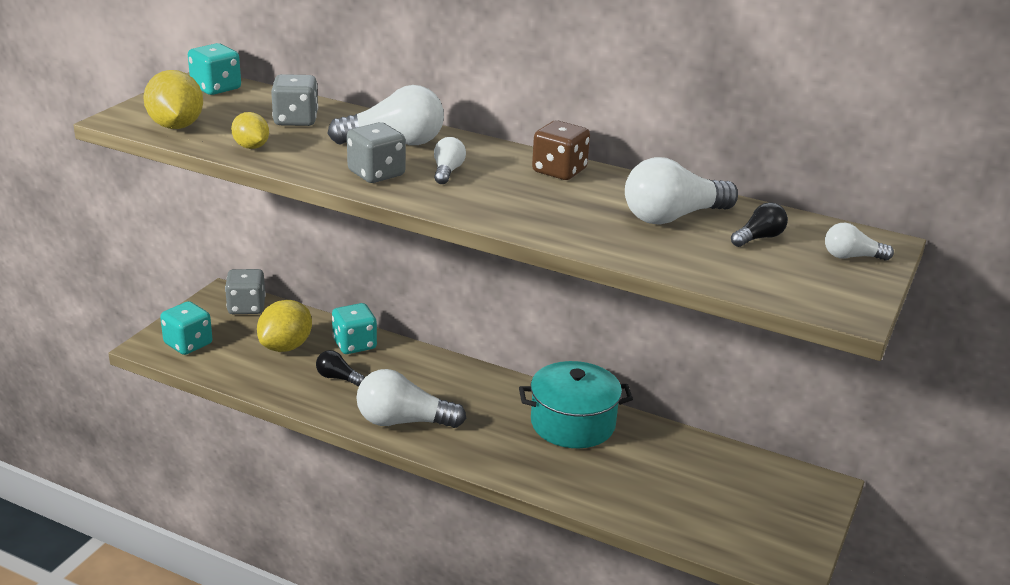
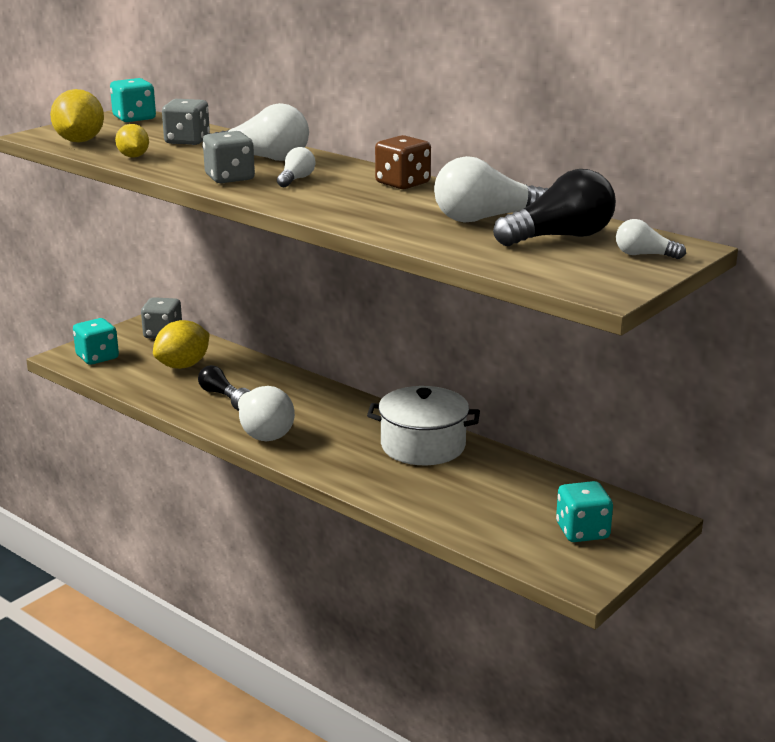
camera: 15 degrees right, 5 degrees down
(354, 344) = (246, 369): turquoise dice -> turquoise dice (582, 531)
(403, 421) = (261, 430): white light bulb -> white light bulb turned 135 degrees counterclockwise
(572, 423) = (423, 446): turquoise pot -> white pot
(759, 238) = (560, 237): black light bulb -> black light bulb, size x1.93

